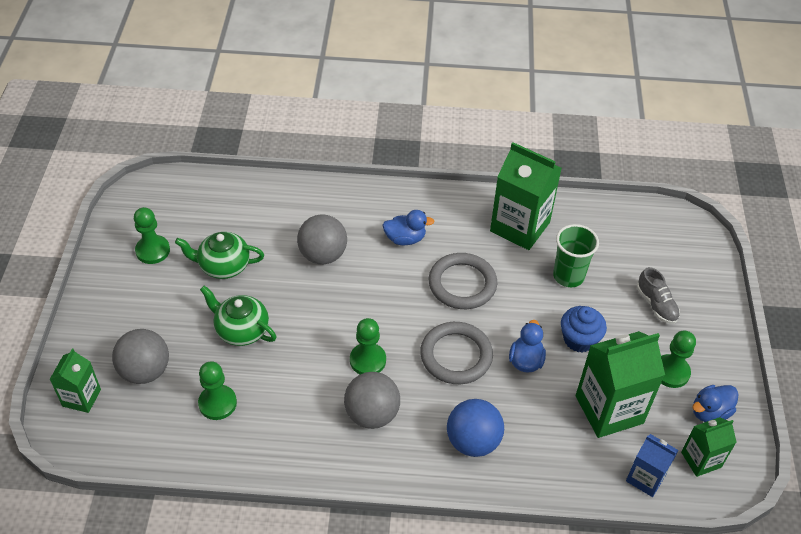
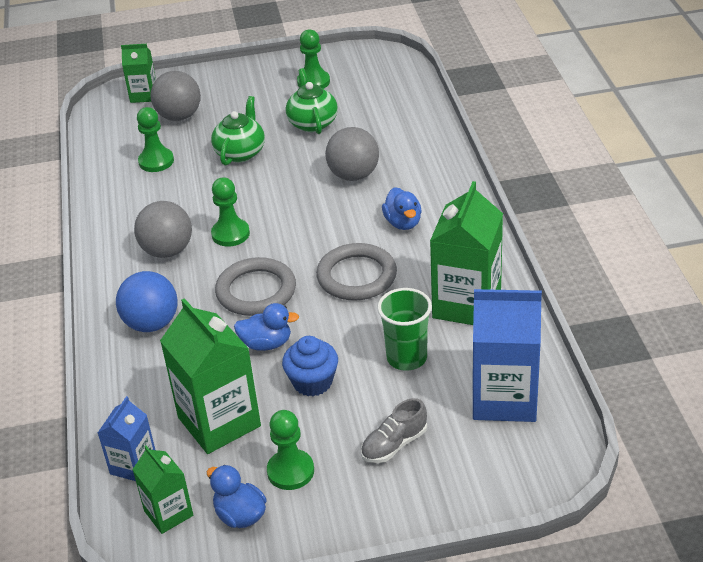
camera: 80 degrees right, 10 degrees down
(624, 233) = (504, 398): none -> blue carton

